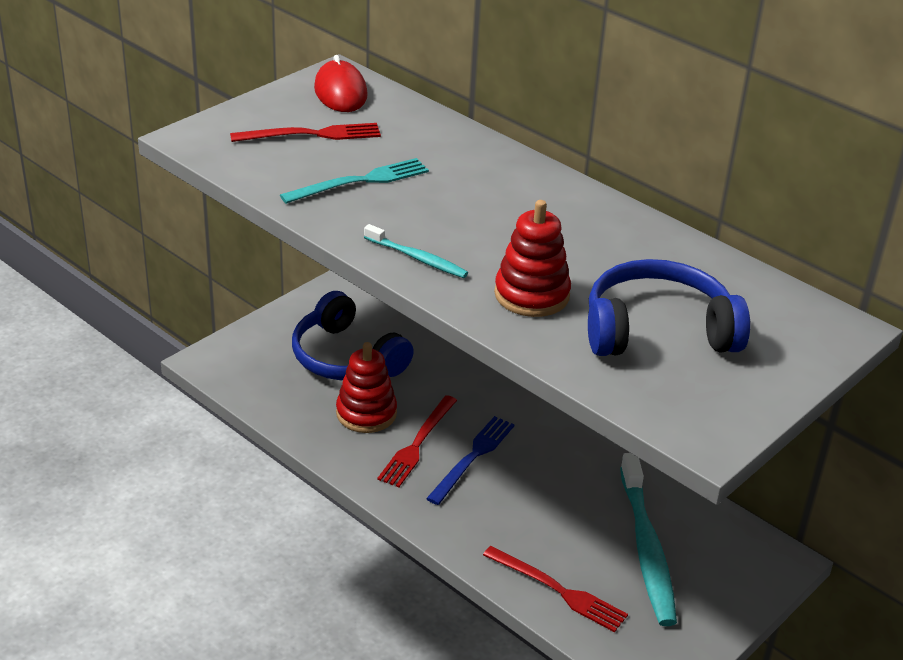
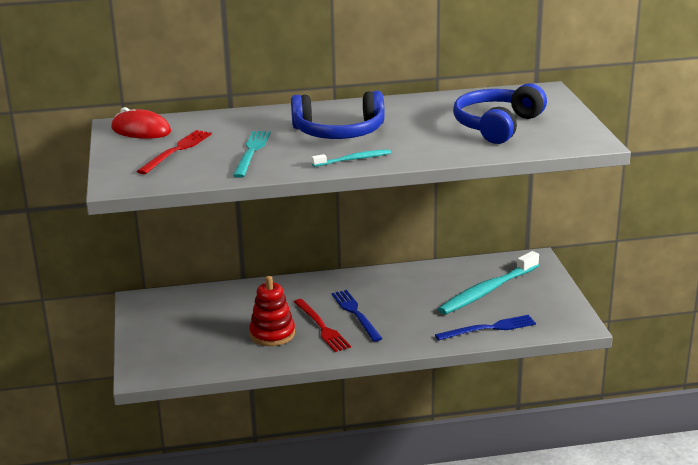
camera: 50 degrees left, 10 degrees down
(346, 357) = (211, 322): blue headphones -> blue headphones (339, 132)
(531, 295) = (428, 143): red stacking toy -> none
(558, 590) = (489, 328): red fork -> blue fork
(646, 548) = (487, 291): turquoise toothbrush -> turquoise toothbrush turned 105 degrees clockwise

